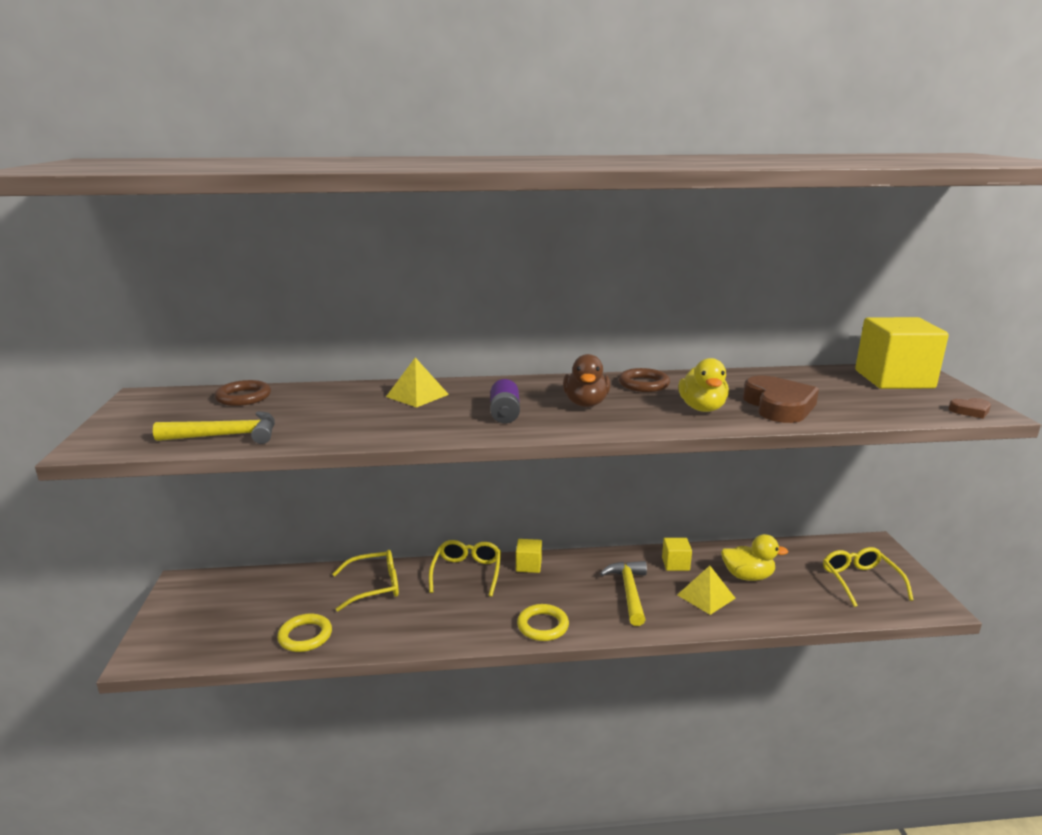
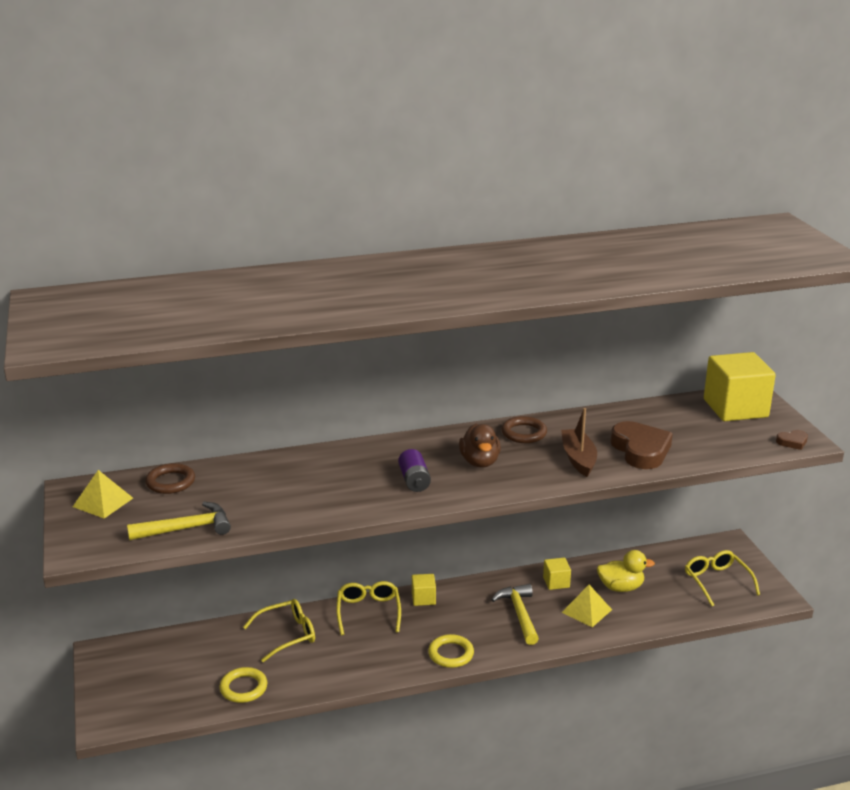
camera: 10 degrees left, 5 degrees up
(417, 395) = (328, 465): yellow pyramid -> yellow pyramid (103, 502)
(702, 408) = (578, 459): yellow duck -> brown boat

